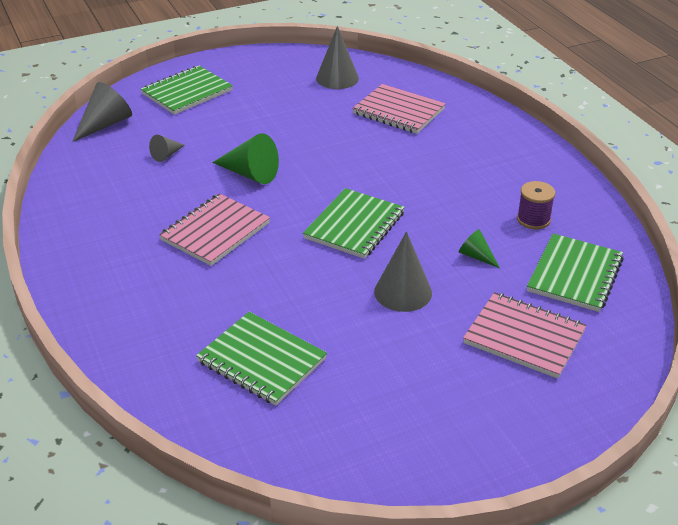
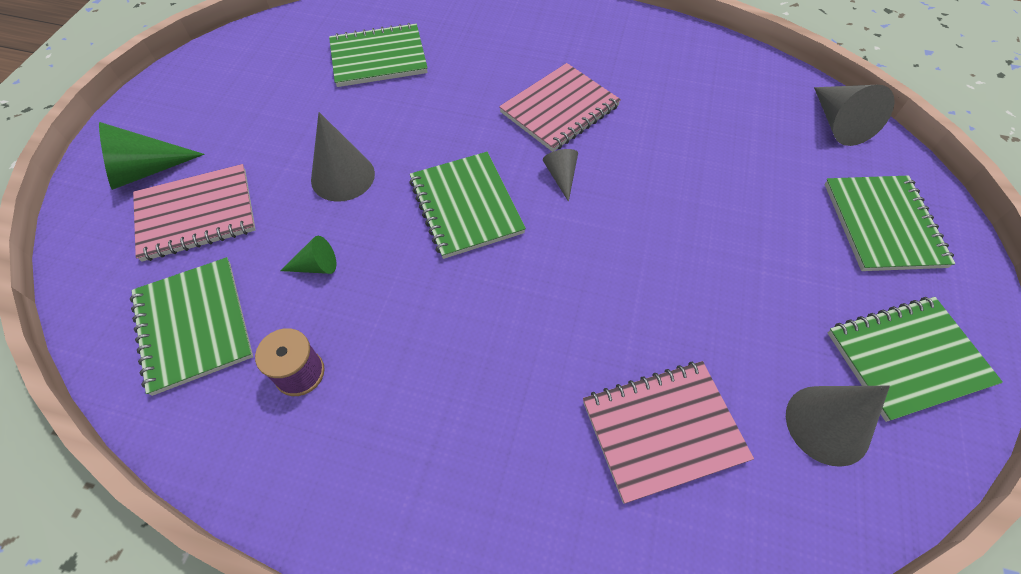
camera: 130 degrees right, 20 degrees up
(166, 155) = (731, 139): grey cone -> grey cone (561, 177)
(215, 232) = (559, 109): pink notebook -> pink notebook turned 60 degrees clockwise
(250, 174) = (636, 182): green cone -> green cone (146, 170)
(274, 69) = (907, 358): none -> green notebook

